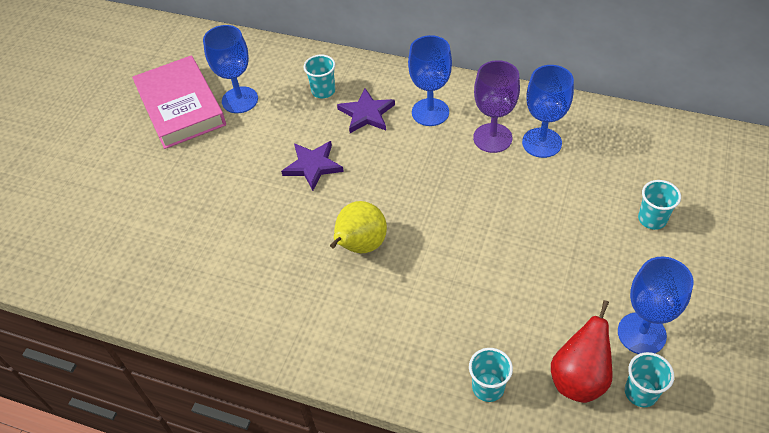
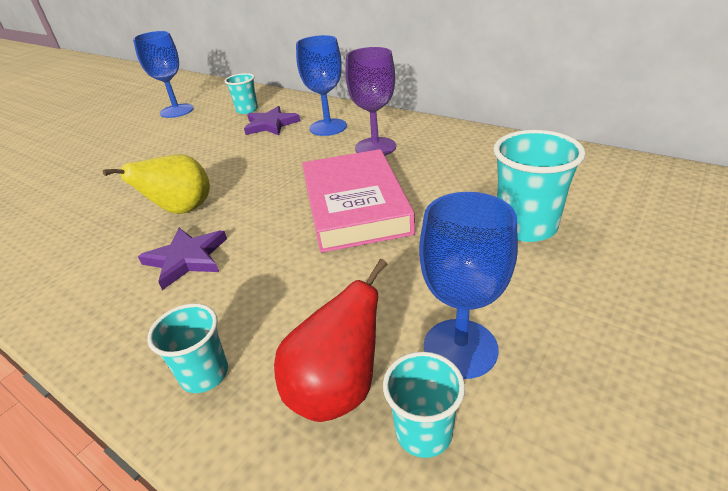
camera: 15 degrees right, 15 degrees down
(181, 107) = (130, 111): pink book -> pink book (355, 206)
(313, 166) = (194, 152): purple star -> purple star (186, 259)
(541, 143) = (424, 154): blue goblet -> none
(652, 219) = (525, 226): turquoise cup -> turquoise cup, size x1.62

